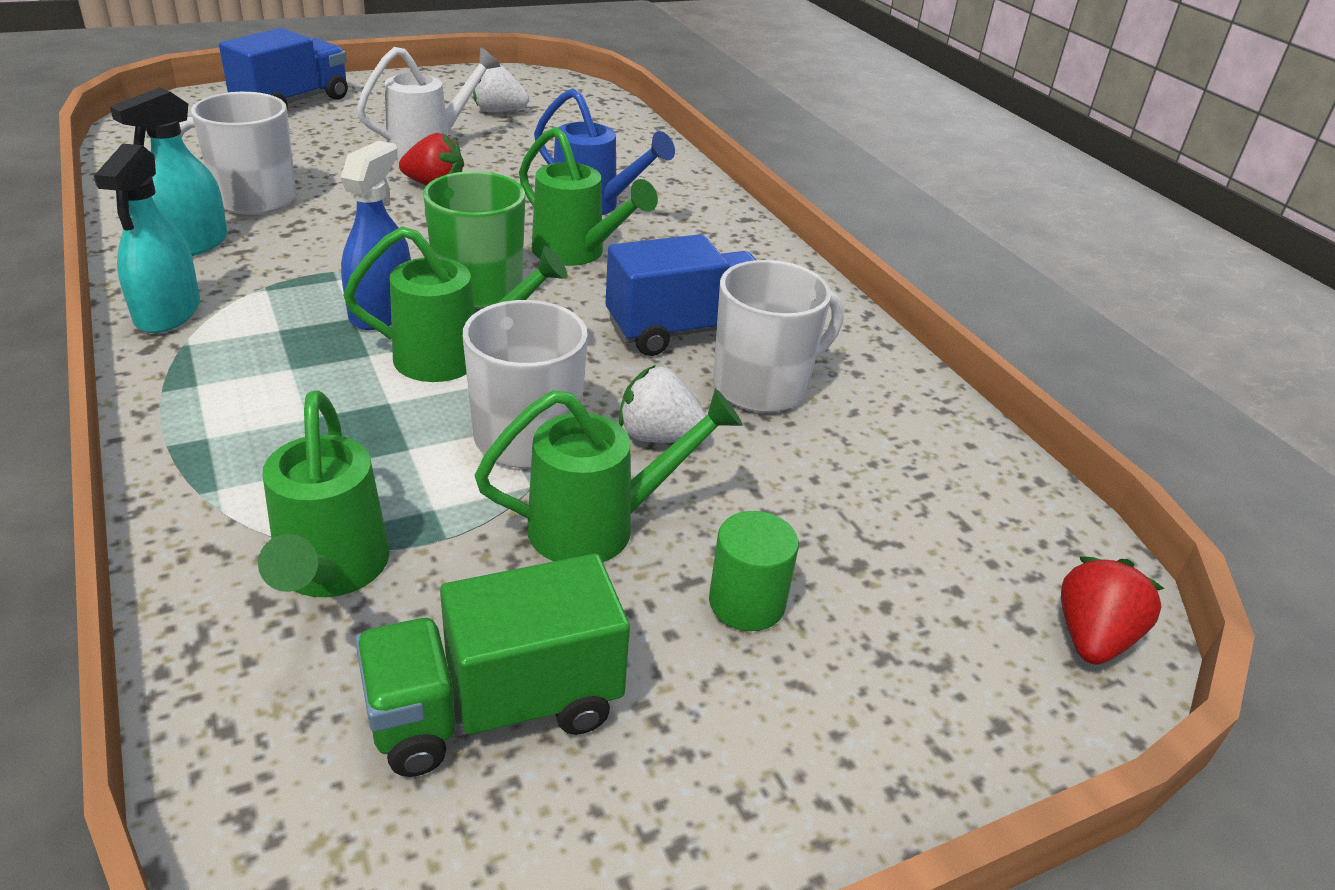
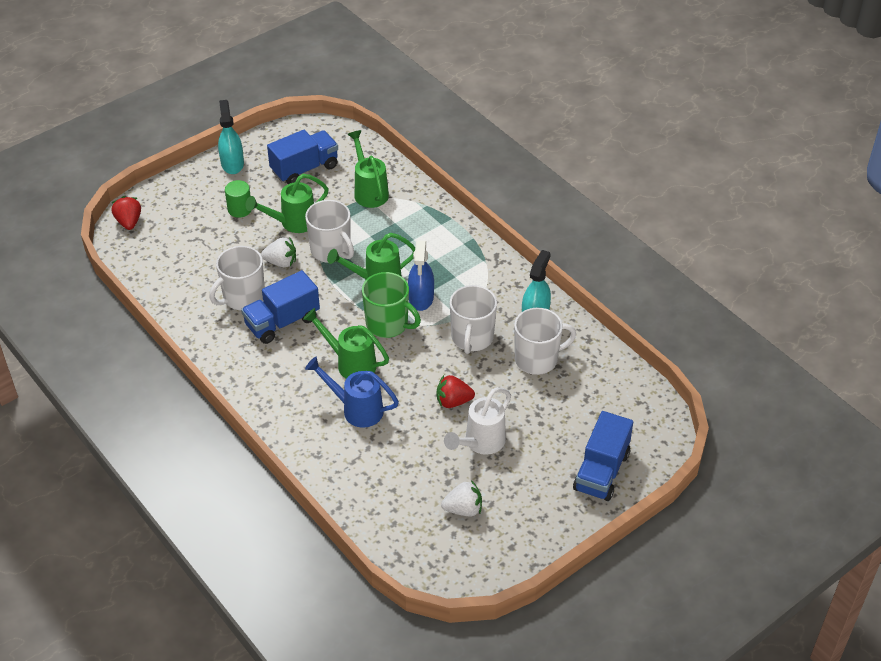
camera: 170 degrees right, 10 degrees up
(168, 313) = (506, 274): turquoise spray bottle -> turquoise spray bottle (232, 164)
(336, 241) = (472, 338): none -> white mug
(495, 708) = (304, 169): green truck -> blue truck
(1092, 638) = (129, 222): red strawberry -> red strawberry turned 150 degrees clockwise

